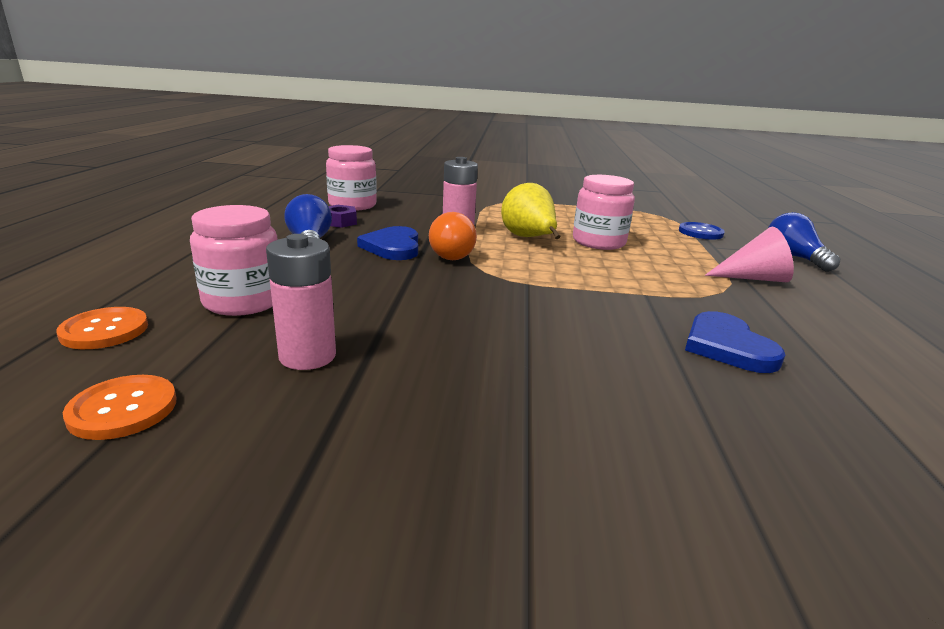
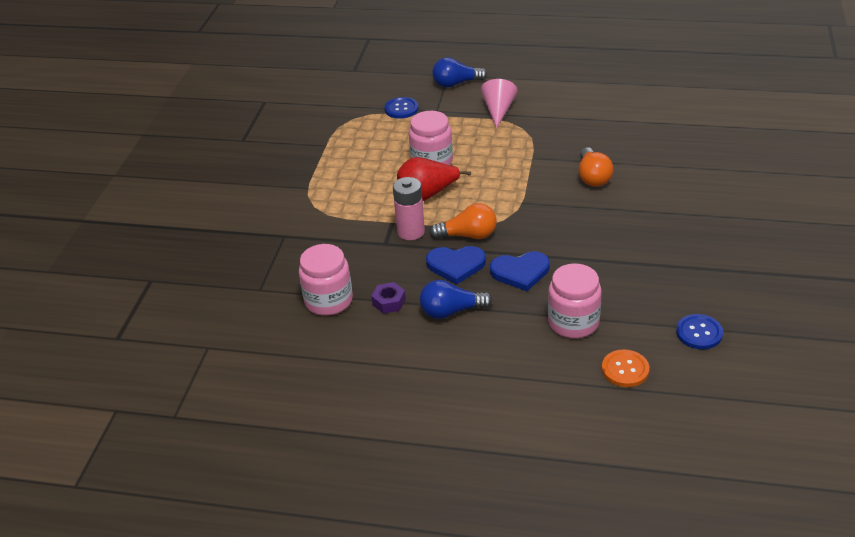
camera: 80 degrees left, 15 degrees up
(123, 409) = (699, 333): orange button -> blue button
(307, 356) = (638, 283): pink battery -> none
(529, 239) = (427, 195): yellow pear -> red pear
(618, 336) = (592, 177): none -> orange light bulb
(727, 346) = (597, 144): blue heart -> blue heart (520, 272)

